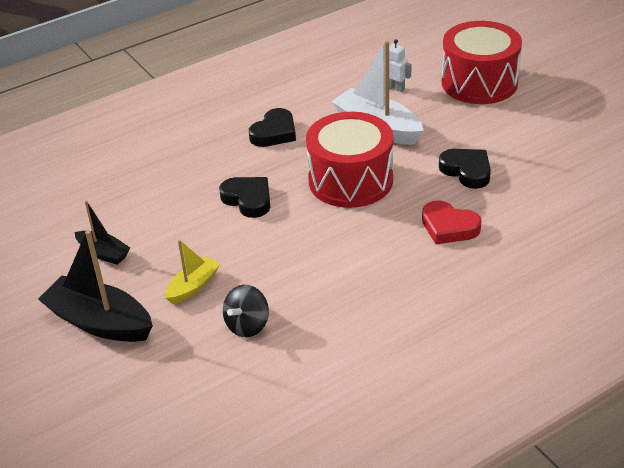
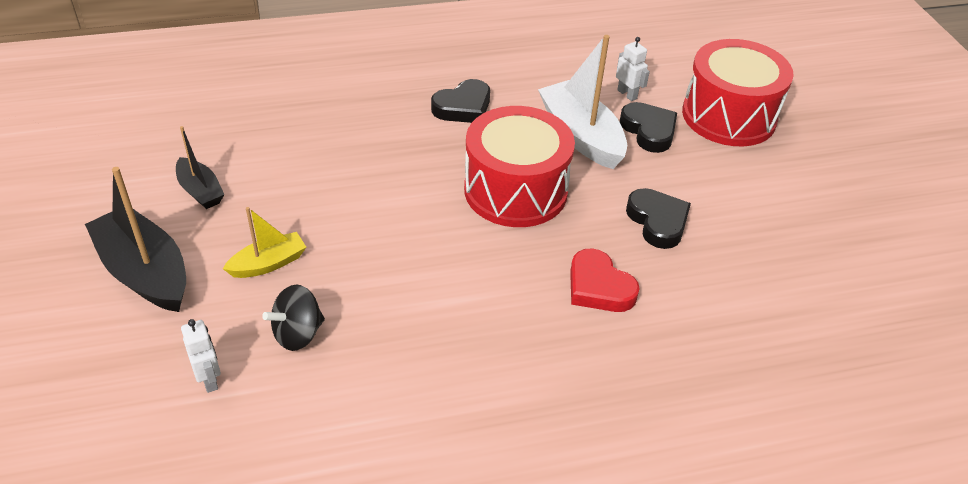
camera: 15 degrees right, 5 degrees up
(201, 375) = (209, 379): none -> white robot
(248, 199) = (389, 177): black heart -> black heart (649, 131)

